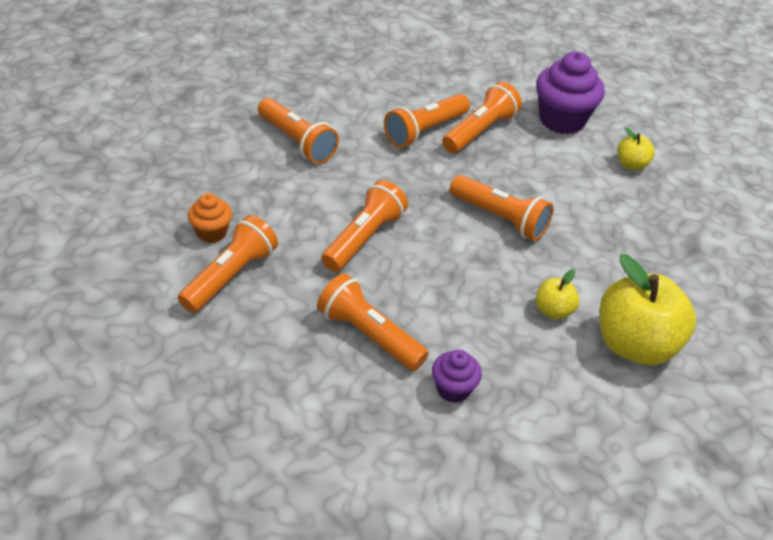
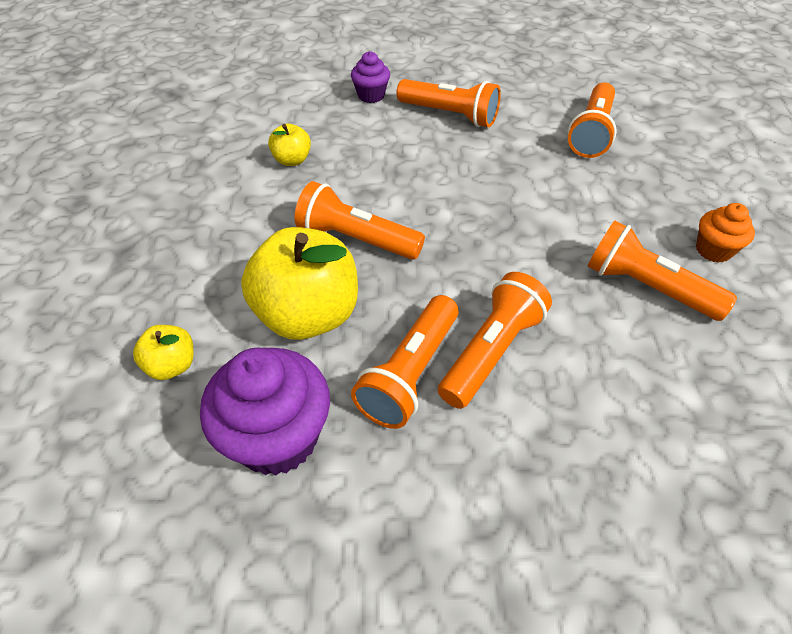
camera: 170 degrees right, 5 degrees up
(212, 232) = (641, 163): orange cupcake -> orange cupcake (713, 250)
(364, 238) = (495, 187): orange flashlight -> none
(635, 344) = (217, 148): yellow apple -> yellow apple (308, 315)

